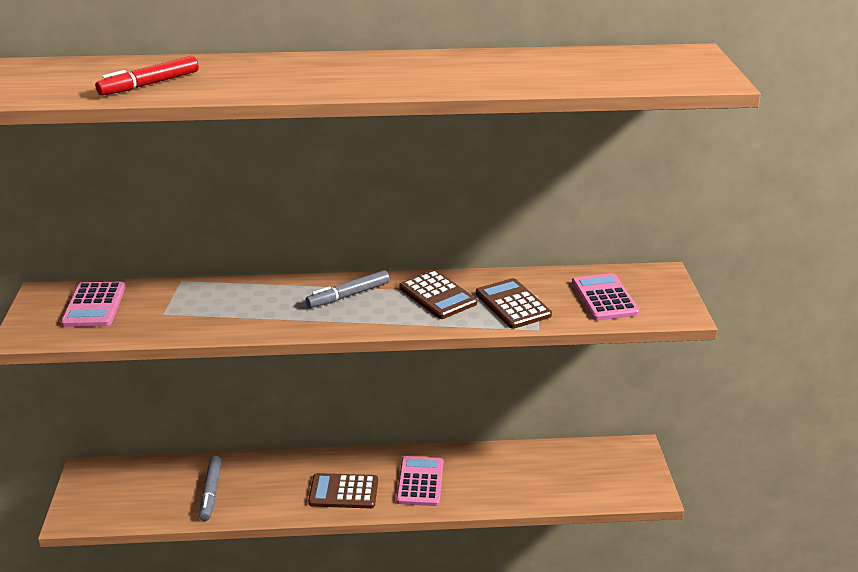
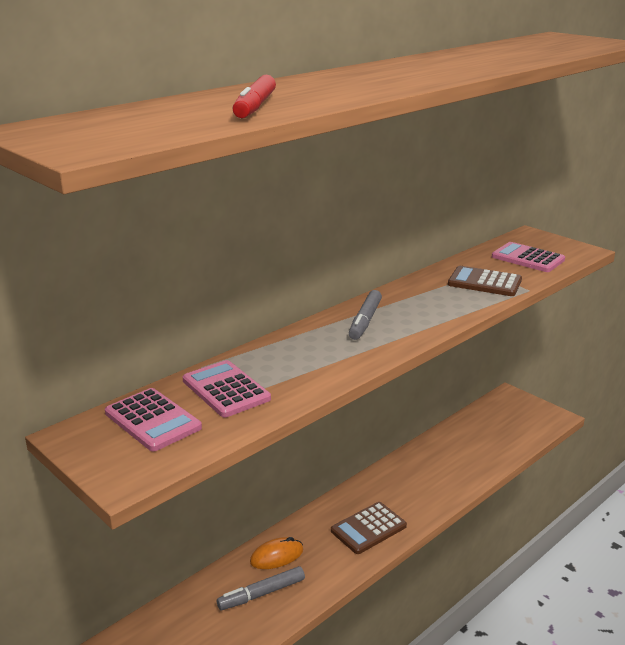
camera: 40 degrees left, 5 degrees down
(211, 492) = (262, 594): grey marker -> grey marker turned 105 degrees clockwise
(254, 472) = (276, 556): none -> orange mouse
(420, 481) = (411, 489): pink calculator -> pink calculator (226, 390)
(437, 295) = (427, 296): brown calculator -> none

